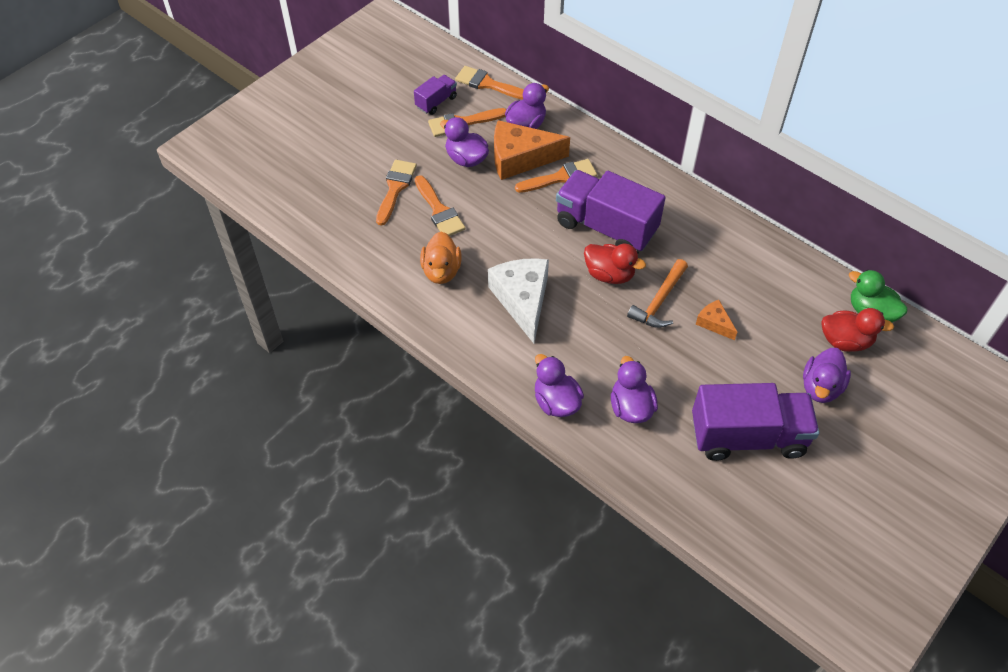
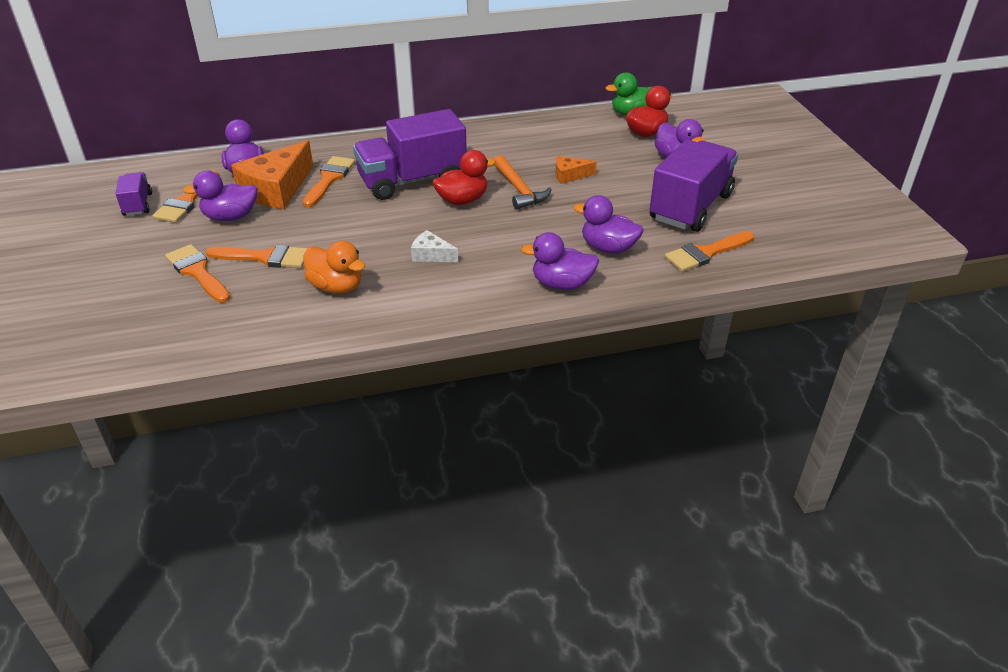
camera: 55 degrees left, 15 degrees down
(488, 84) = (168, 170): orange brush -> orange brush (706, 253)
(522, 300) = (431, 255): white cheese -> white cheese, size x0.49

